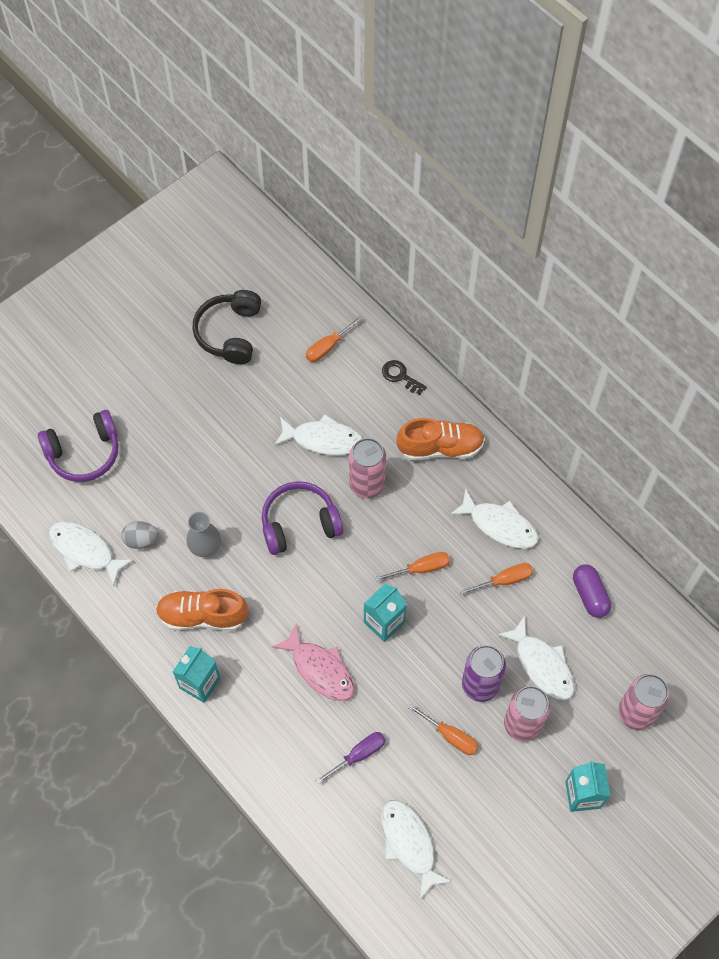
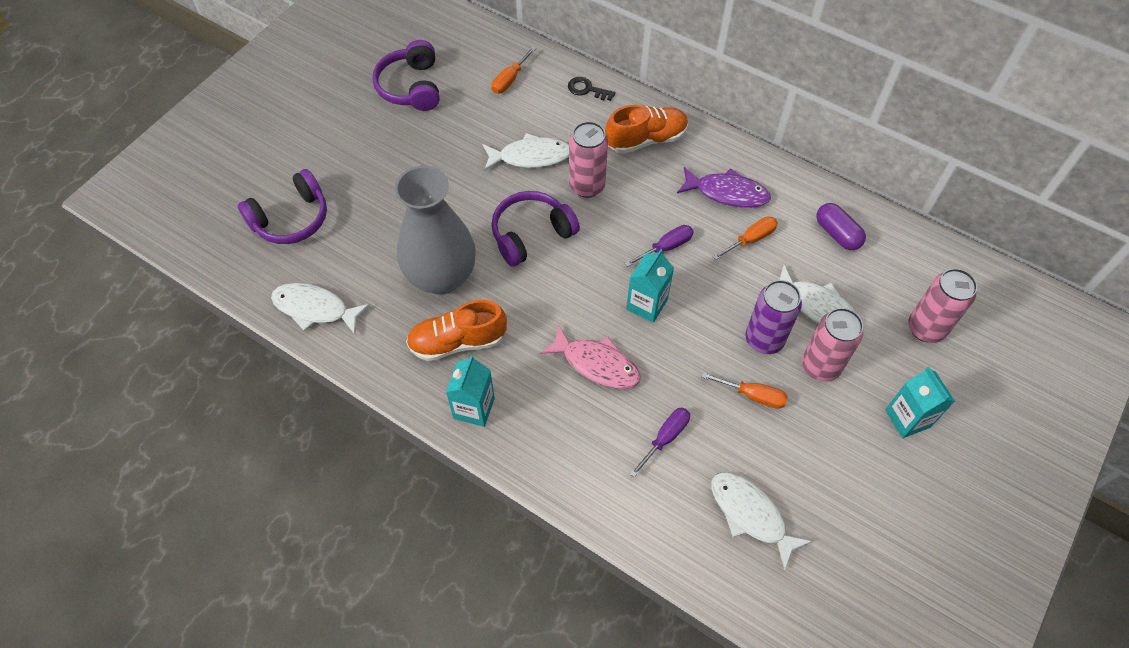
camera: 15 degrees left, 5 degrees down
(141, 540) = (372, 285): grey egg -> none
(205, 547) = (441, 276): grey vase -> grey vase, size x2.08
(230, 333) = (411, 87): black headphones -> purple headphones
(421, 568) = (666, 247): orange screwdriver -> purple screwdriver
(499, 525) = (727, 193): white fish -> purple fish

